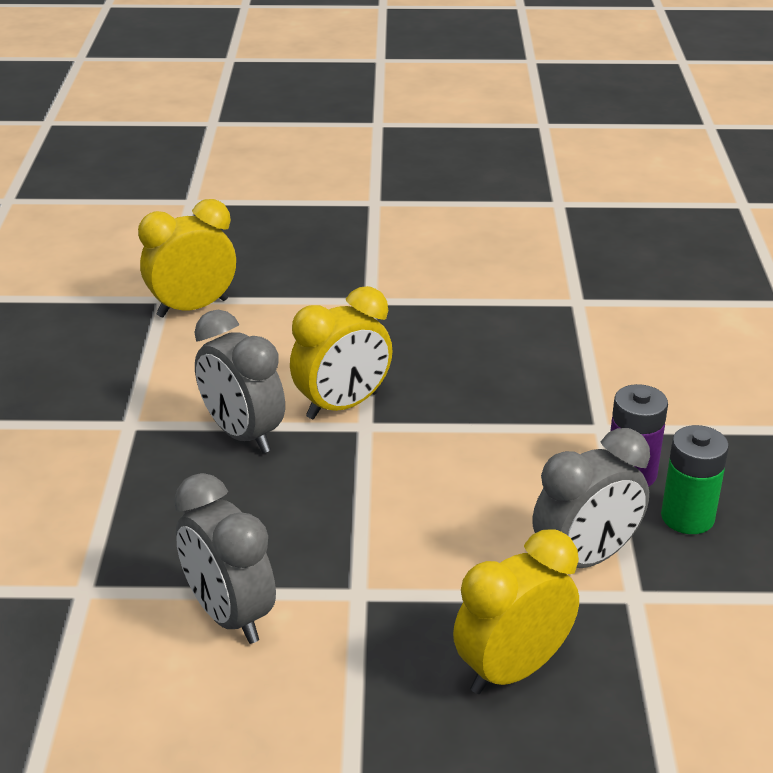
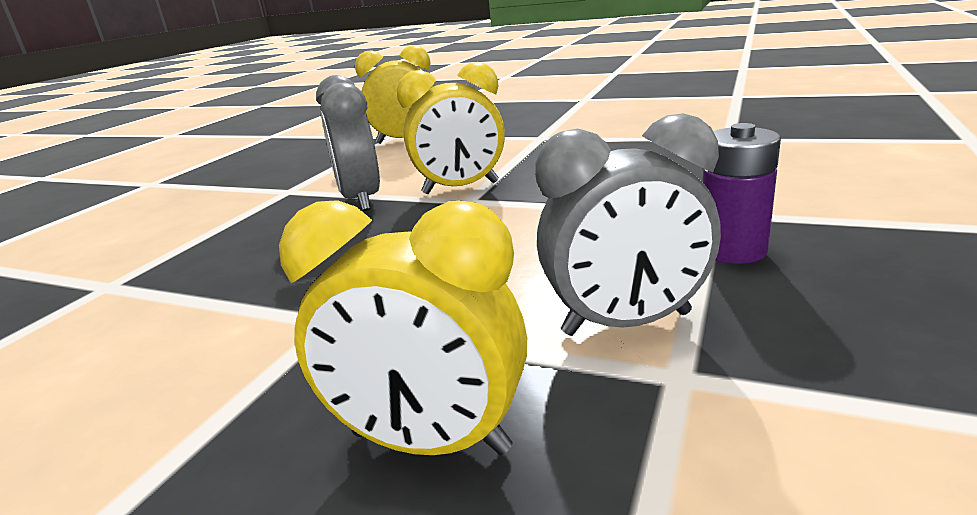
camera: 25 degrees right, 10 degrees down
(229, 615) = (187, 322): grey clock -> none
(512, 670) = (430, 442): yellow clock -> yellow clock turned 150 degrees counterclockwise
(687, 517) = (799, 297): green battery -> none

